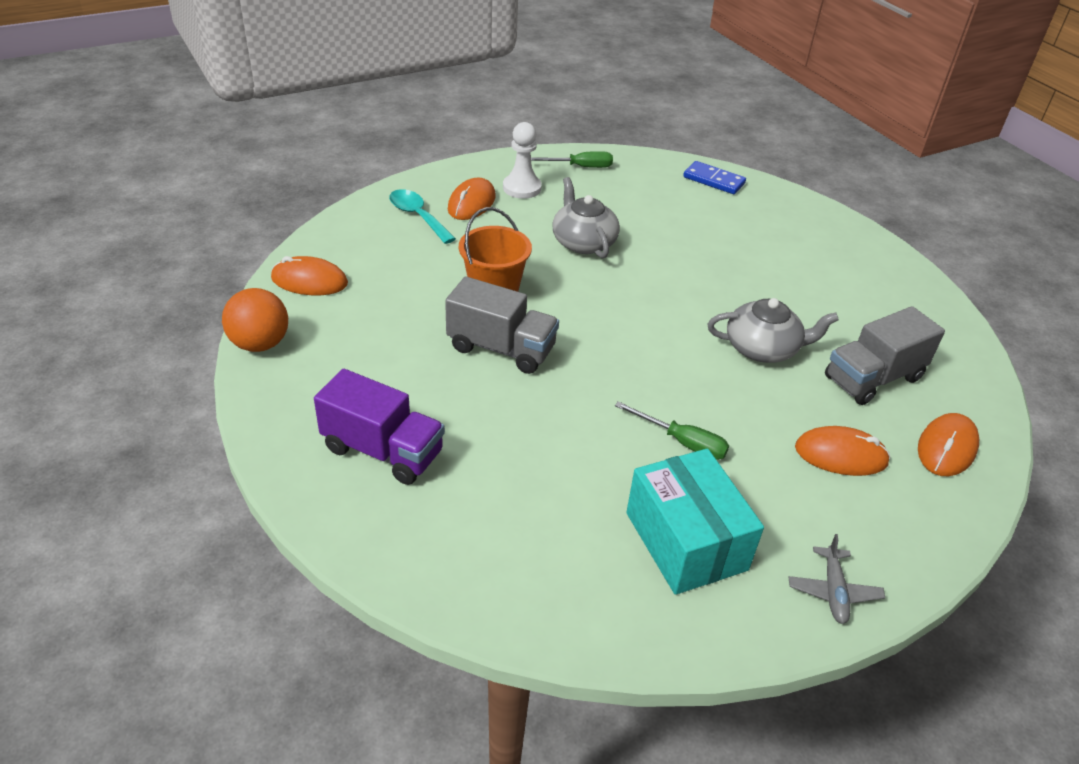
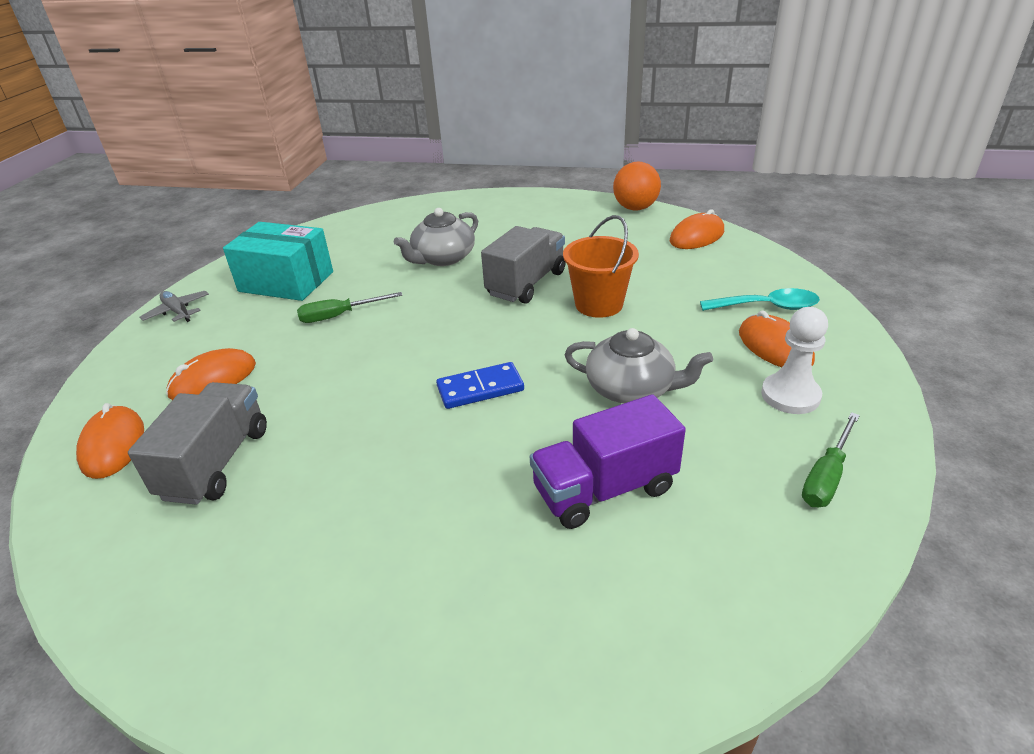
camera: 135 degrees right, 5 degrees down
(383, 450) = (490, 220): purple truck -> purple truck (604, 489)
(501, 348) = (526, 283): grey truck -> grey truck turned 150 degrees clockwise
(713, 180) = (691, 624): blue domino -> blue domino (480, 388)
(763, 348) = (347, 415): grey teapot -> grey teapot (443, 258)

